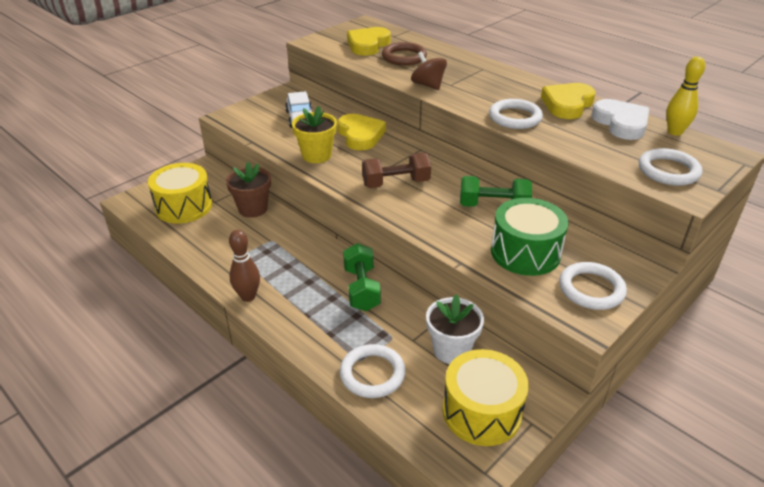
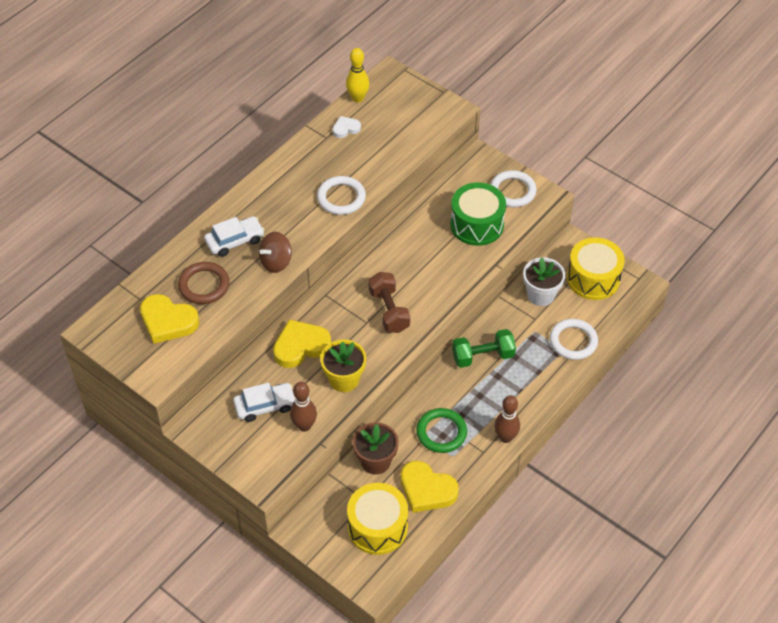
camera: 95 degrees left, 15 degrees up
(270, 251) = (441, 432): none -> green ring
(273, 135) = (304, 426): none -> brown bowling pin
(454, 69) = (235, 241): none -> white car
(493, 206) = (416, 241): green dumbbell -> none
(567, 104) = (312, 160): yellow heart -> yellow heart (427, 490)
(621, 123) = (346, 129): white heart -> white heart, size x0.54
(668, 171) = (420, 113): white ring -> none

